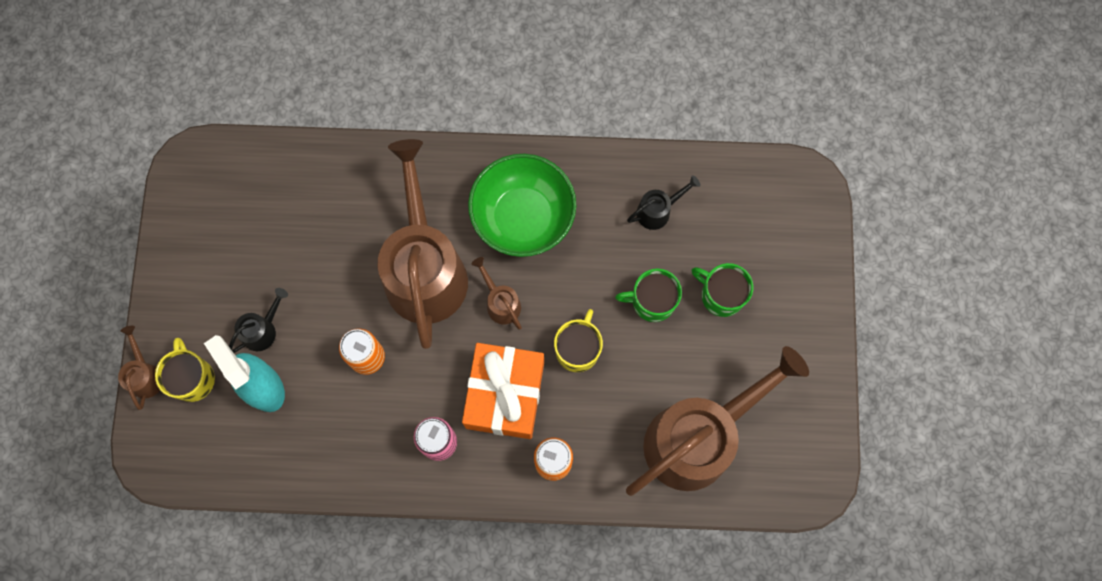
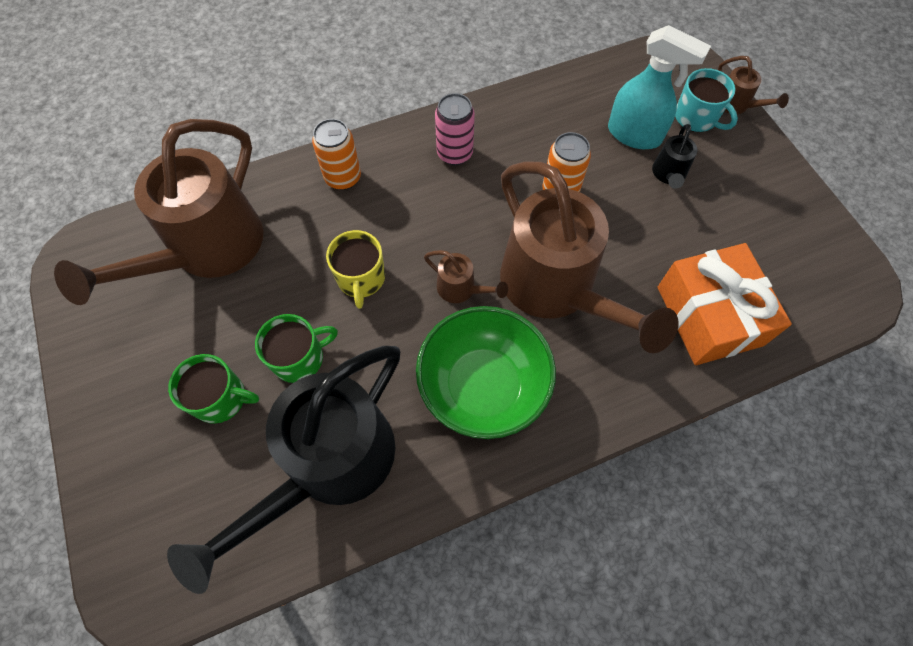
camera: 155 degrees right, 10 degrees down
(193, 378) = (696, 117): yellow mug -> turquoise mug
(505, 395) = (414, 212): orange gift -> orange gift (709, 316)
(658, 211) = (328, 466): black watering can -> black watering can, size x2.47

